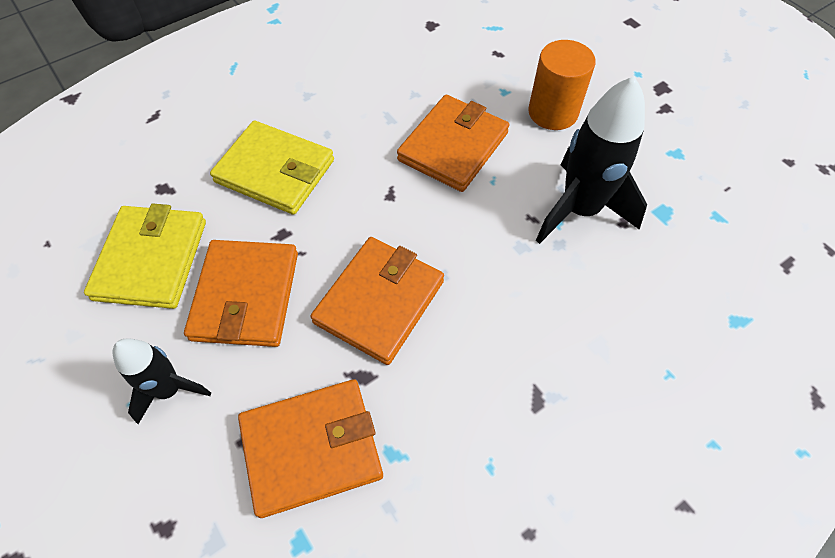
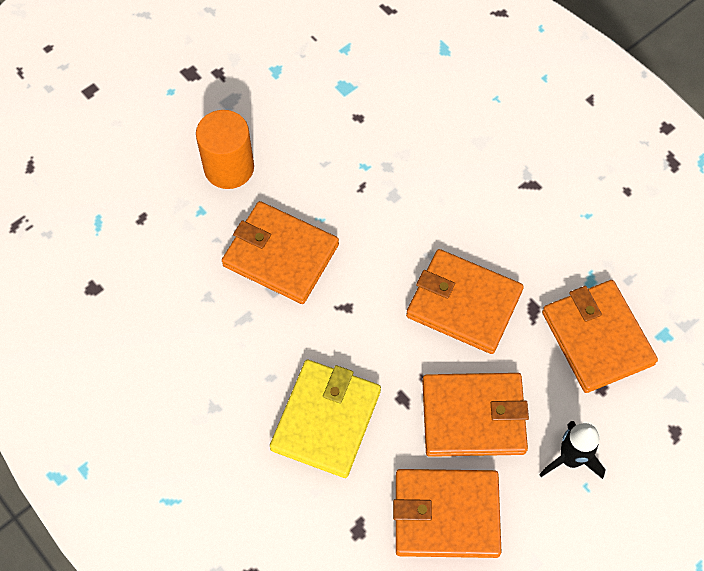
camera: 95 degrees left, 5 degrees up
(151, 260) = (446, 515): yellow wallet -> orange wallet
(580, 210) = (349, 149): black rocket -> none

